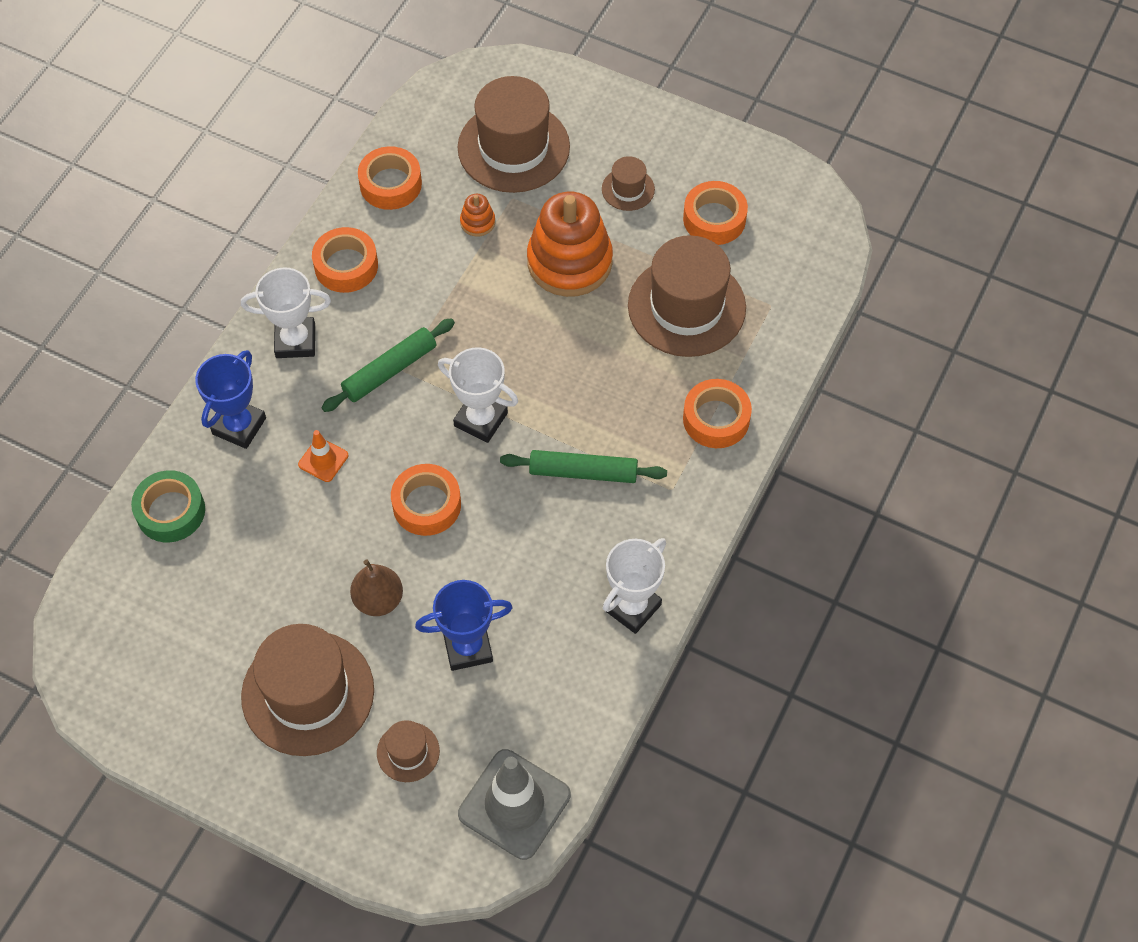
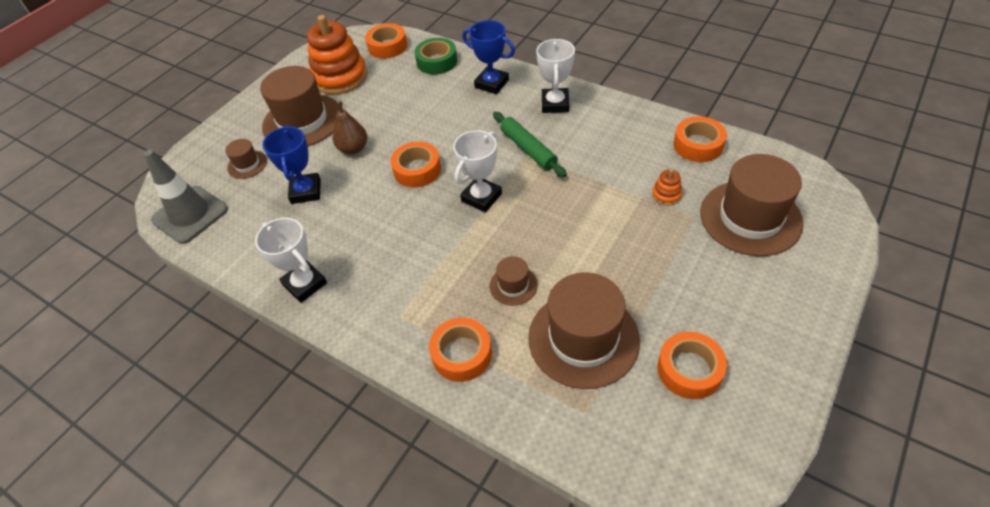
camera: 100 degrees right, 10 degrees down
(323, 460) = (461, 120): orange traffic cone -> none
(346, 266) = (619, 125): orange tape -> orange tape (387, 46)
(569, 262) = (630, 253): orange stacking toy -> orange stacking toy (340, 77)
(583, 472) = (426, 257): green rolling pin -> none
(628, 189) = (716, 299): brown hat -> brown hat (513, 285)

